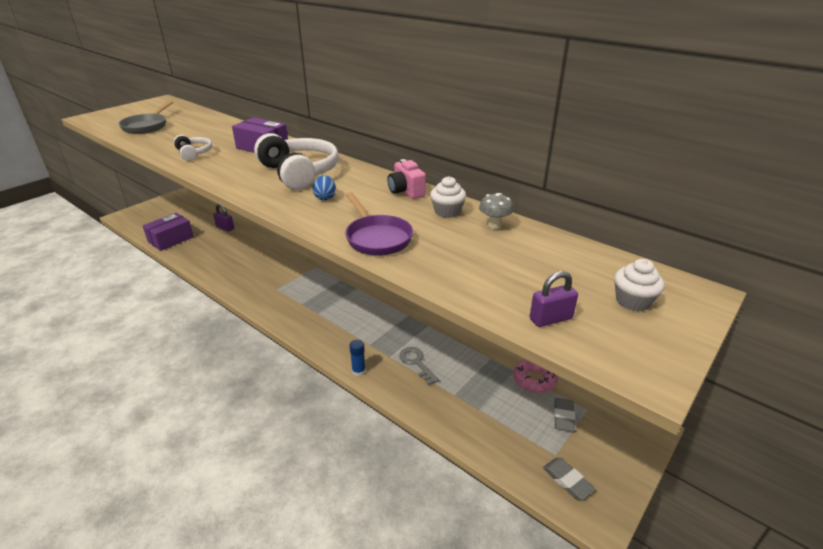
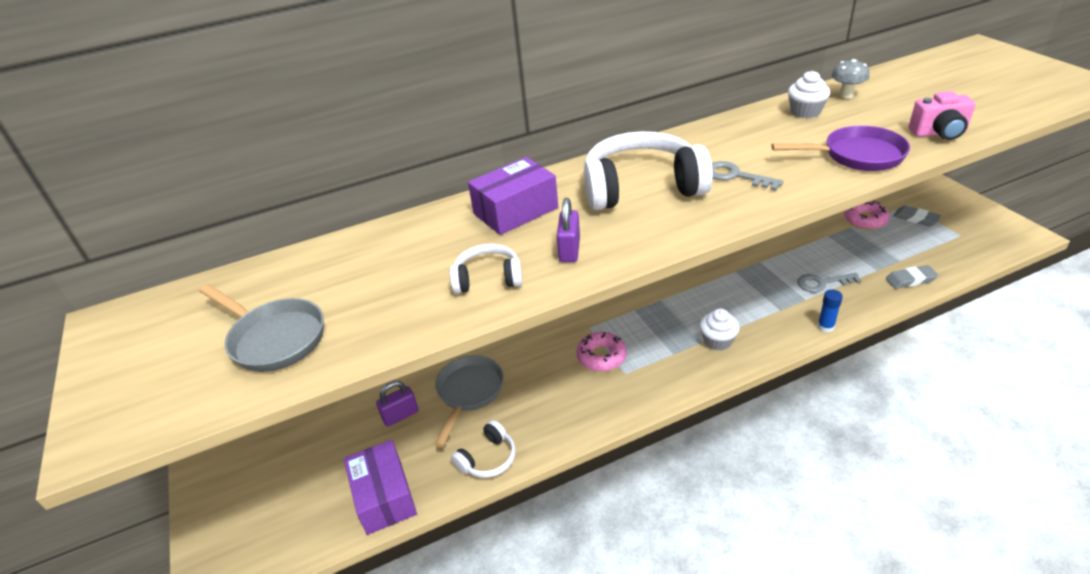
camera: 60 degrees left, 5 degrees up
(198, 260) = (488, 459): none -> white headphones
(246, 242) = (469, 393): none -> grey pan
(289, 277) = (601, 356): none -> pink donut
(325, 198) = (735, 176): blue egg -> grey key
(406, 191) = (742, 126): pink camera -> pink camera (939, 133)
(550, 319) = (1021, 102): purple padlock -> purple padlock (569, 250)
(567, 480) = (990, 238): grey eraser -> grey eraser (910, 279)
(633, 301) = (992, 69): white cupcake -> white cupcake (717, 341)

